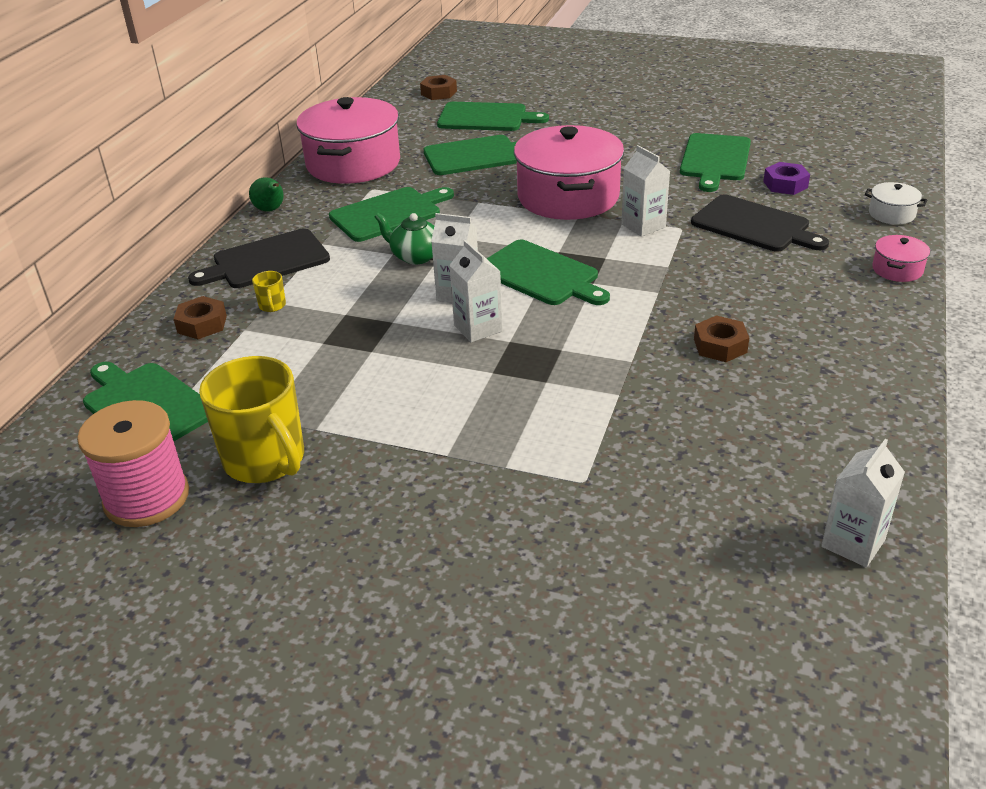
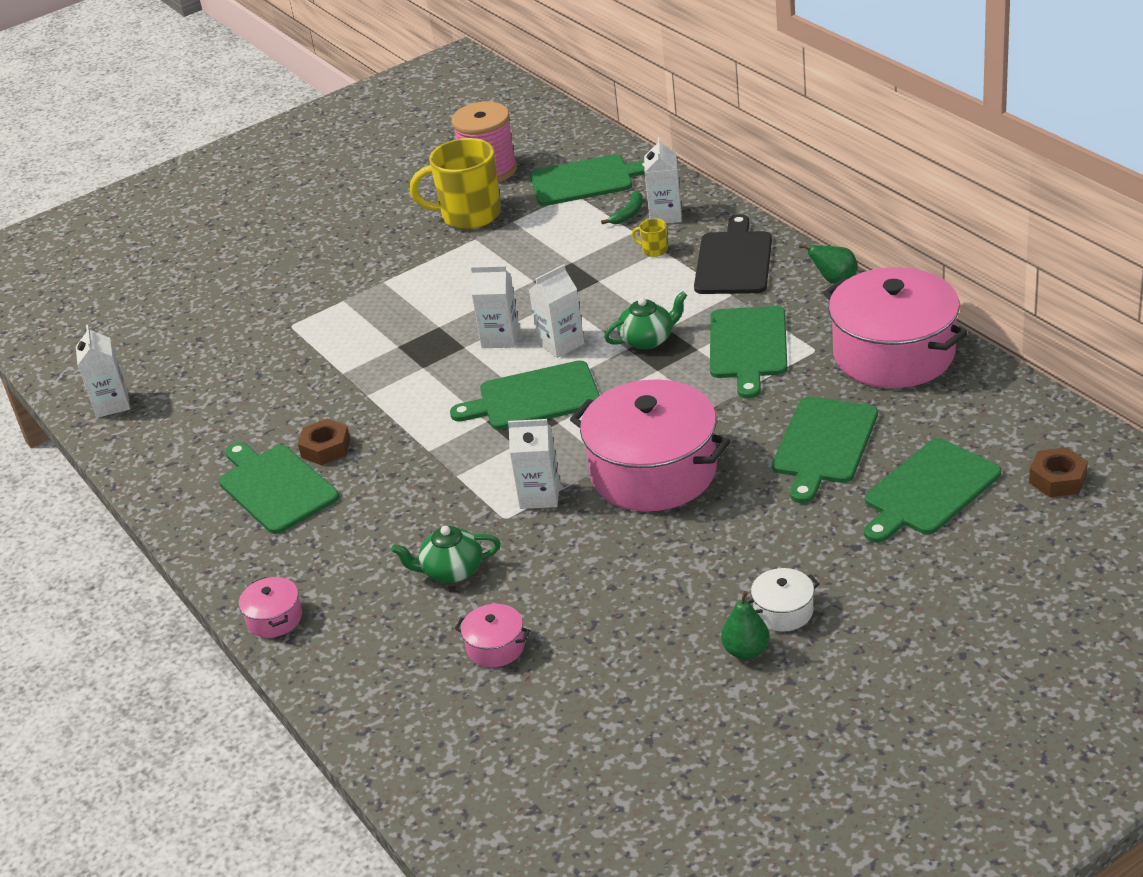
camera: 130 degrees right, 0 degrees up
(202, 324) = (665, 215): brown nut -> white carton
(209, 347) = (628, 214): none -> green banana
(676, 122) = (746, 651): none -> green pear
(714, 160) = (611, 625): green cutting board -> green cutting board (276, 487)
(754, 225) = (451, 571): black cutting board -> green teapot
(785, 184) = (495, 647): purple nut -> pink pot
(891, 214) = (349, 688): white pot -> white pot (783, 611)

